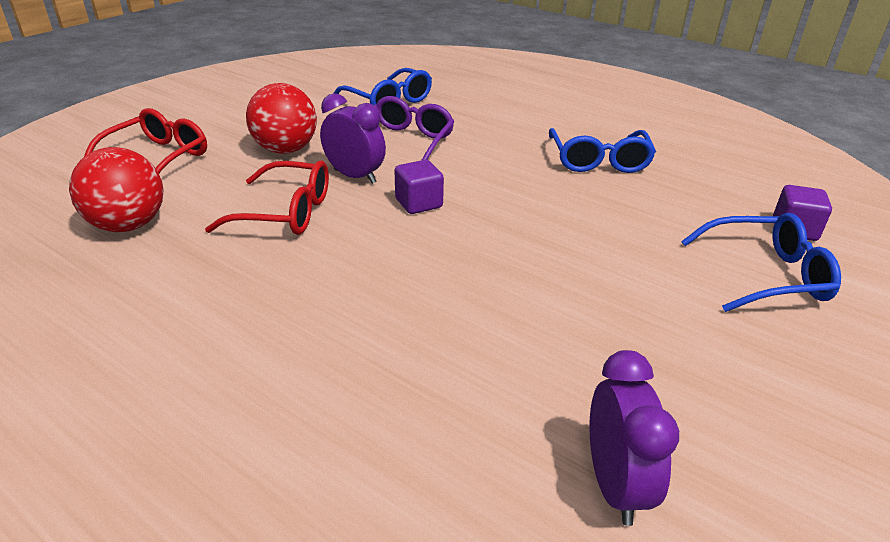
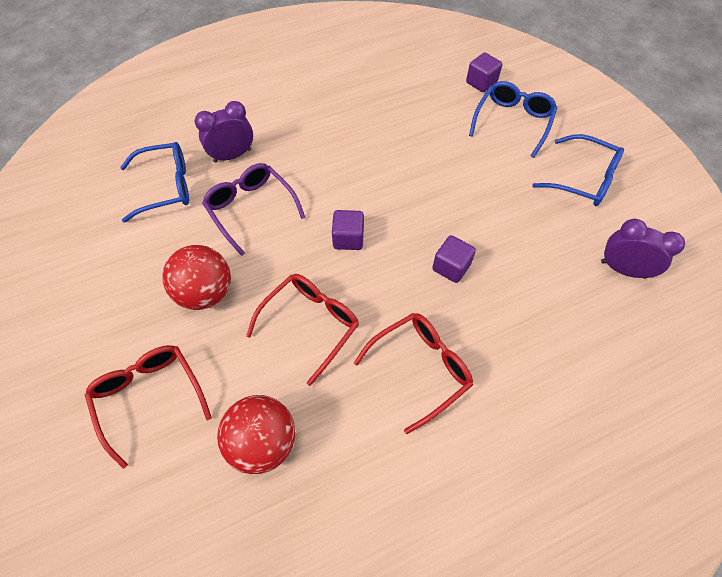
camera: 60 degrees left, 25 degrees up
(268, 303) = (420, 369): none -> red glasses
(355, 176) = (284, 261): purple clock -> purple clock (232, 155)
(444, 287) = (451, 267): none -> purple cube
(599, 161) = (355, 116): blue glasses -> blue glasses (583, 179)

